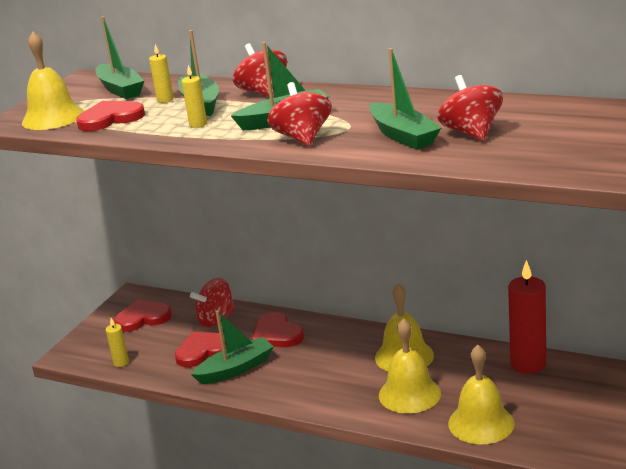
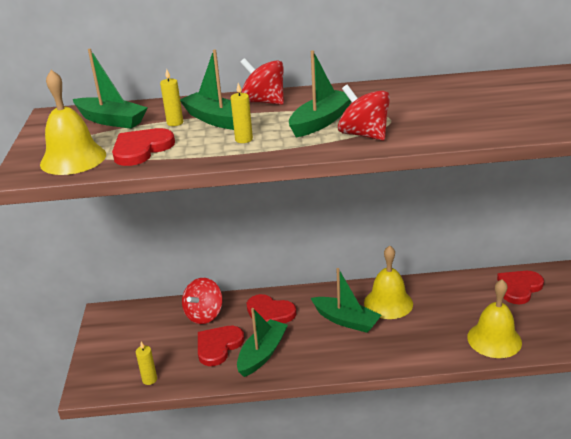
camera: 30 degrees left, 5 degrees up
(143, 318) = (134, 332): red heart -> red heart (519, 288)
(403, 136) = (447, 118): green boat -> green boat (346, 320)
(409, 394) = (421, 332): yellow bell -> none
(471, 133) = (498, 106): red spinning top -> none
(528, 364) = (481, 284): red candle -> none

